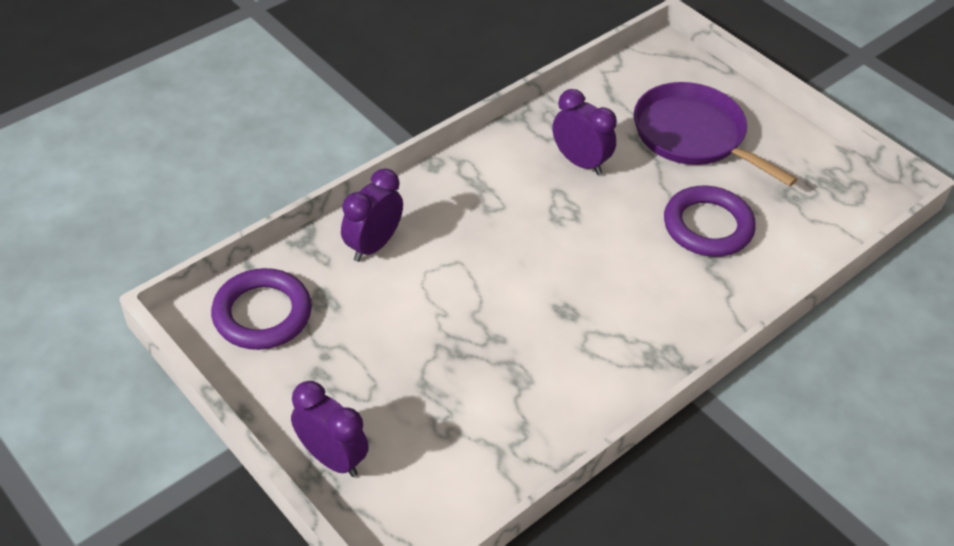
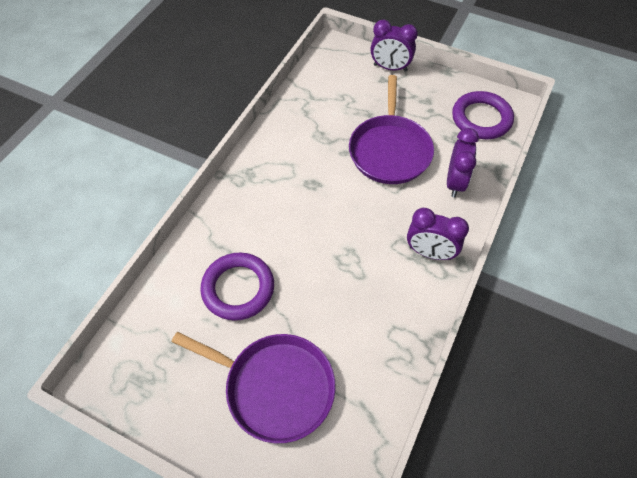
camera: 160 degrees right, 10 degrees up
(429, 317) = (390, 150): none -> purple pan
(580, 162) = (357, 312): purple clock -> purple clock (430, 252)

